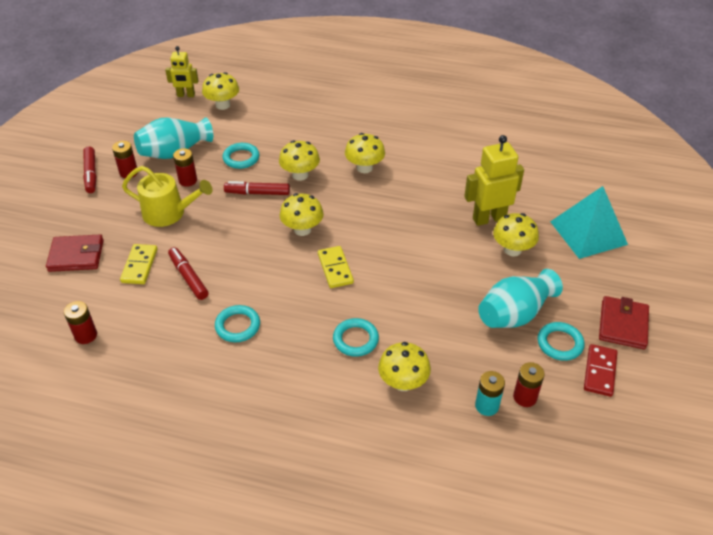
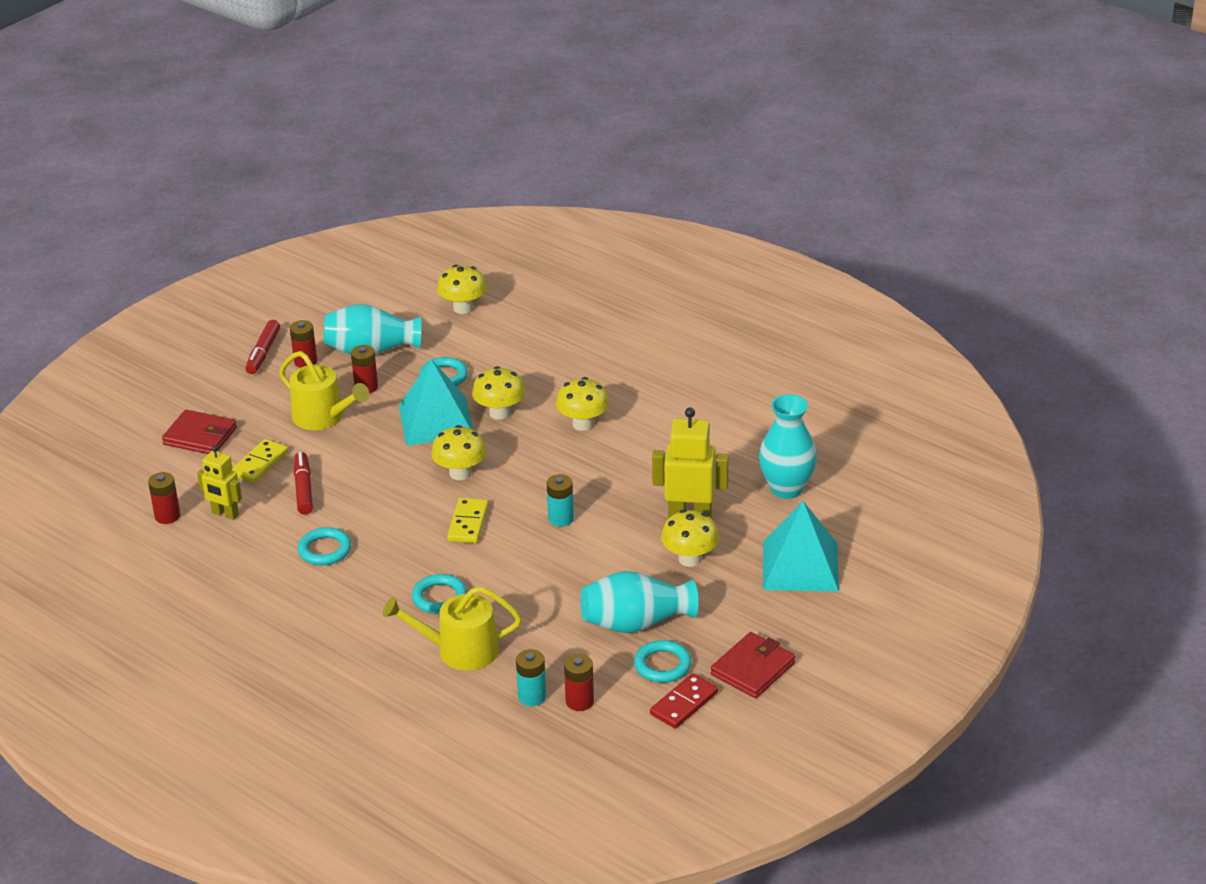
camera: 25 degrees right, 10 degrees down
(186, 95) = (426, 285): yellow robot -> yellow robot (225, 514)
(257, 193) = (436, 421): red marker -> turquoise pyramid
(400, 245) = (561, 519): none -> turquoise battery
(403, 382) = (460, 650): yellow mushroom -> yellow watering can
(534, 178) = (786, 488): none -> turquoise vase

